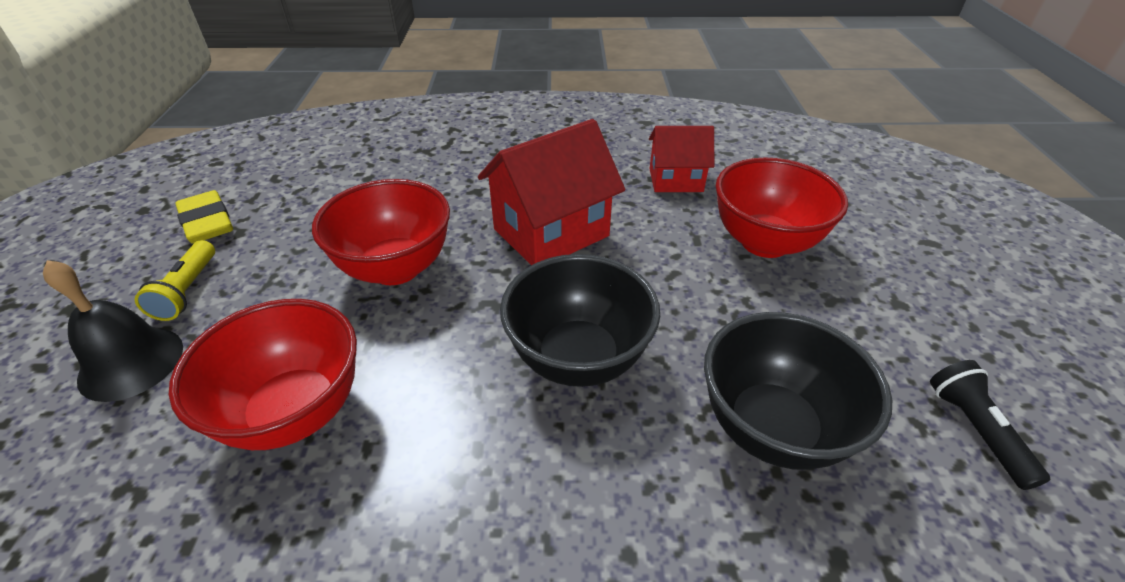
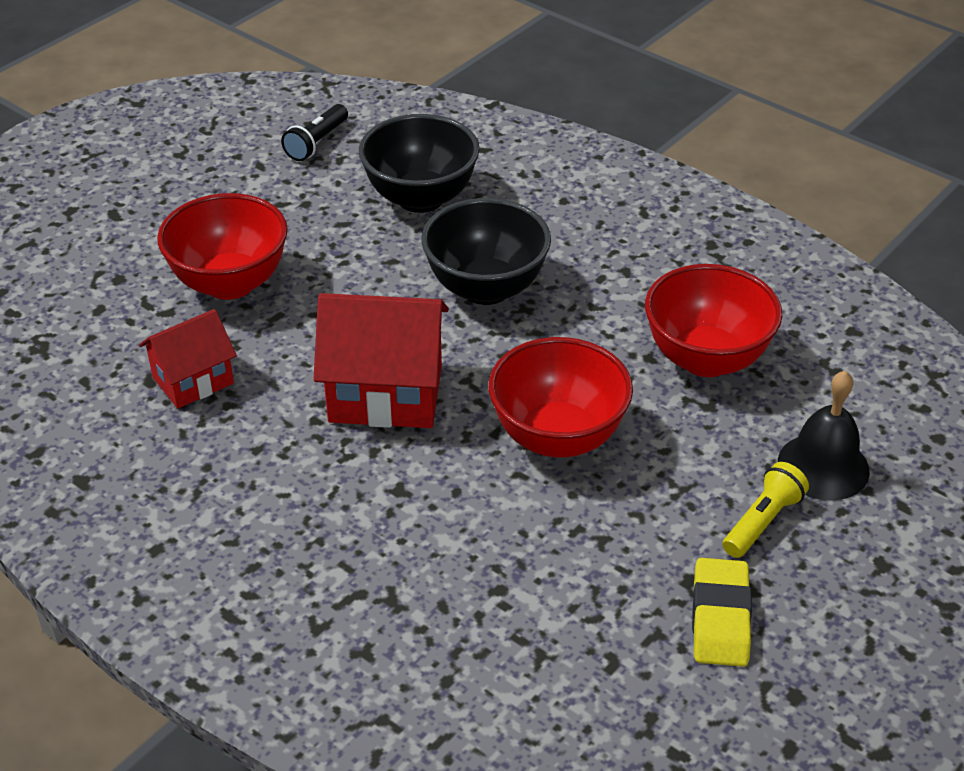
camera: 140 degrees left, 0 degrees up
(675, 180) = (193, 380): red house -> red house turned 75 degrees counterclockwise

